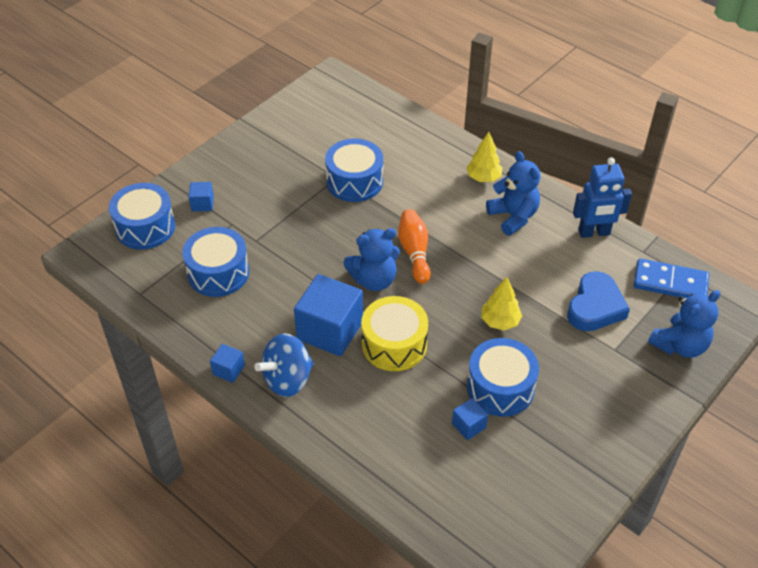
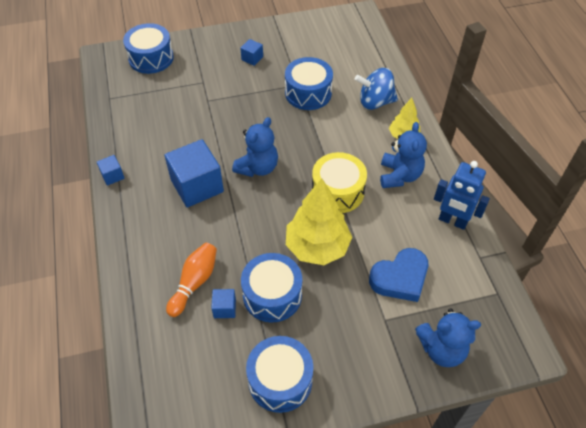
camera: 35 degrees right, 5 degrees up
(202, 204) = (198, 60): blue cube -> blue cube (252, 58)
(218, 273) = (165, 109): blue drum -> blue drum (280, 380)
(287, 379) = (140, 203): blue spinning top -> blue spinning top (375, 102)
(374, 280) = (257, 167): blue teddy bear -> blue teddy bear turned 75 degrees counterclockwise
(394, 344) = (229, 220): yellow drum -> yellow drum (337, 191)
(414, 252) = (303, 163): orange bowling pin -> orange bowling pin (194, 283)
(500, 321) = (317, 247): yellow tree -> yellow tree, size x1.83
(670, 283) = (480, 295): blue domino -> none

